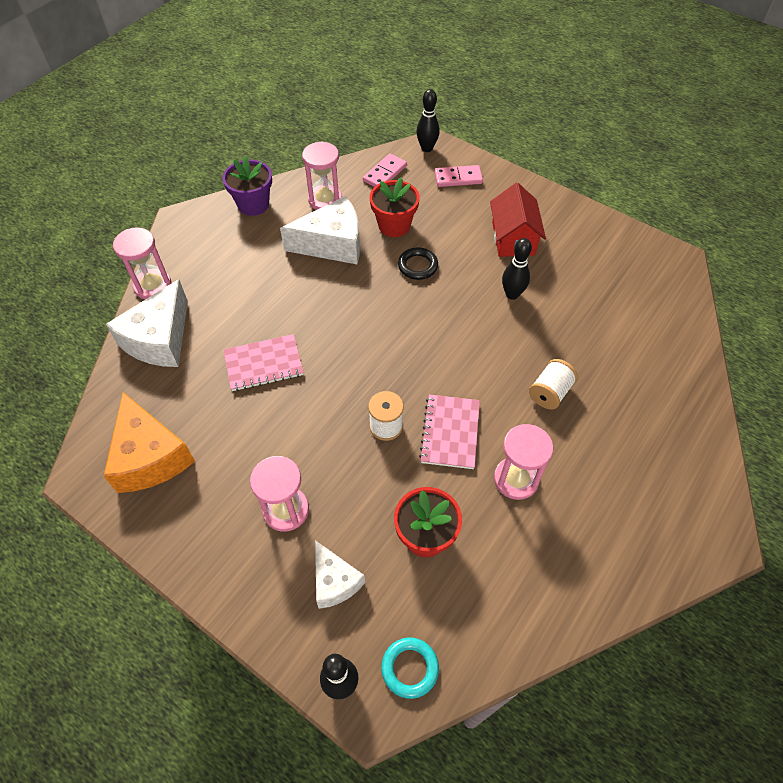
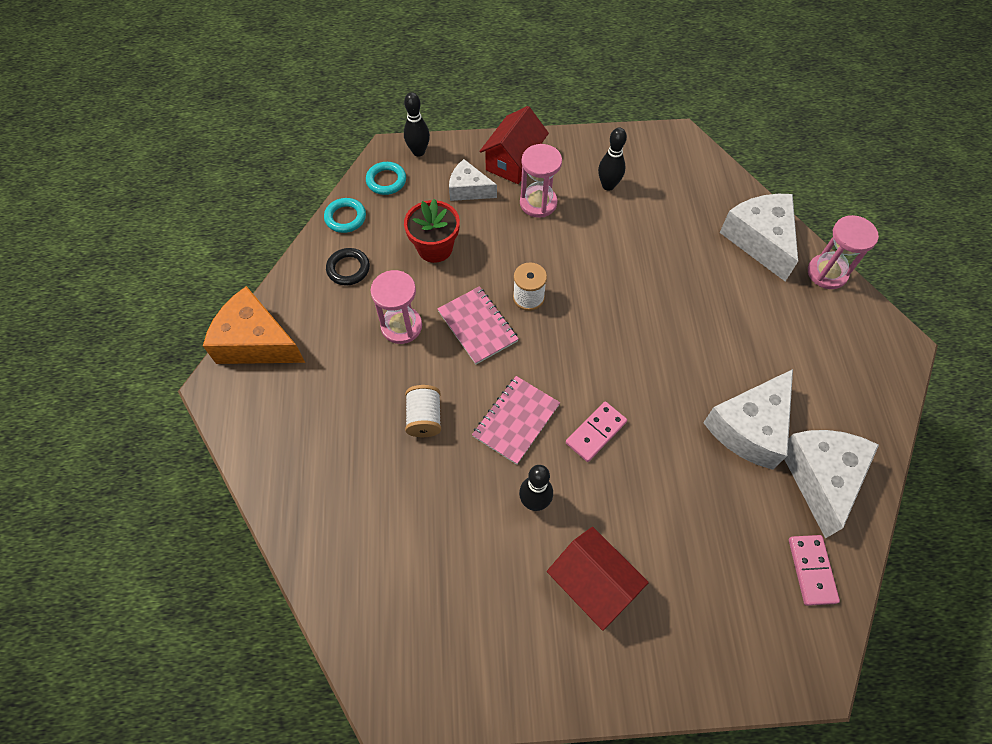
camera: 140 degrees right, 5 degrees up
(150, 456) = (657, 172): orange cheese -> orange cheese (256, 342)
(253, 204) = (871, 414): purple flower pot -> none
(257, 581) = (513, 161): none -> red house
(264, 364) = (665, 277): pink notebook -> pink notebook (516, 420)
(325, 200) = (820, 477): pink hourglass -> white cheese
(394, 225) = (722, 499): red flower pot -> none
(417, 266) = (649, 465): black ring -> black ring (348, 269)
(427, 148) = (816, 660): black bowling pin -> black bowling pin (608, 185)
(458, 178) = (732, 635): pink domino -> pink domino (596, 432)
(490, 649) = (345, 217): none -> turquoise ring

